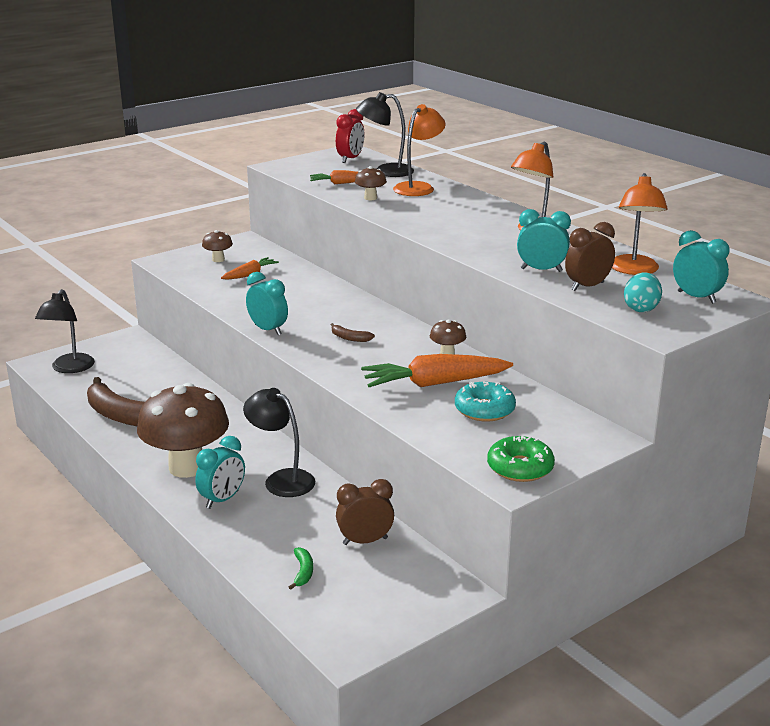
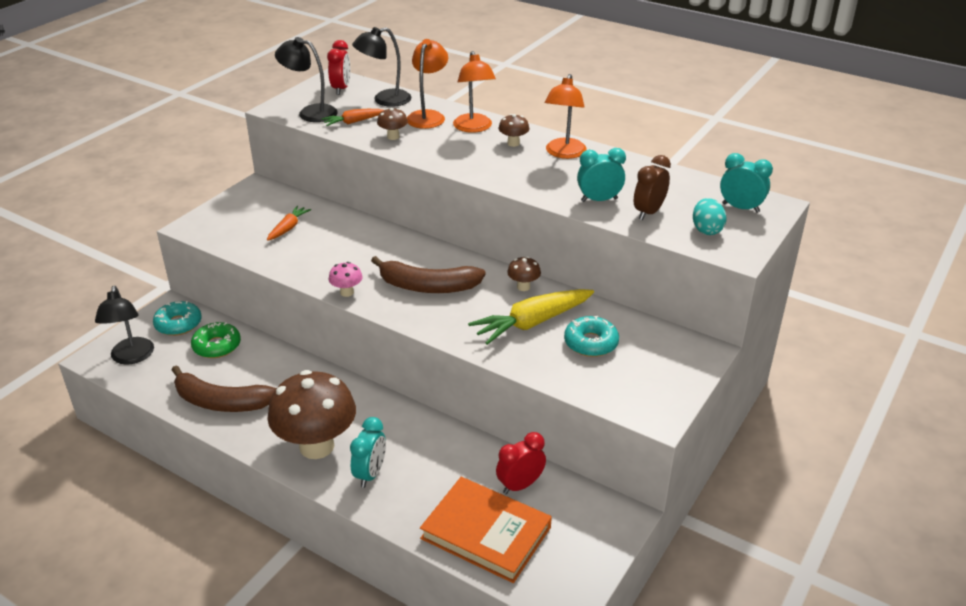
camera: 20 degrees left, 10 degrees up
(127, 351) = (178, 324): none -> turquoise donut
(218, 260) = (246, 215): brown mushroom -> brown mushroom (513, 143)
(268, 330) = (347, 292): turquoise clock -> pink mushroom
(281, 479) = (411, 438): black lamp -> black lamp (310, 112)
(303, 572) = (486, 533): green banana -> orange book
(349, 338) = (427, 286): brown banana -> brown banana, size x2.41
(365, 541) = (520, 485): brown clock -> red clock
(434, 383) = (531, 323): orange carrot -> yellow carrot
(520, 468) = (655, 399): green donut -> green donut (217, 346)
(634, 270) = (673, 186): orange lamp -> orange lamp (474, 128)

